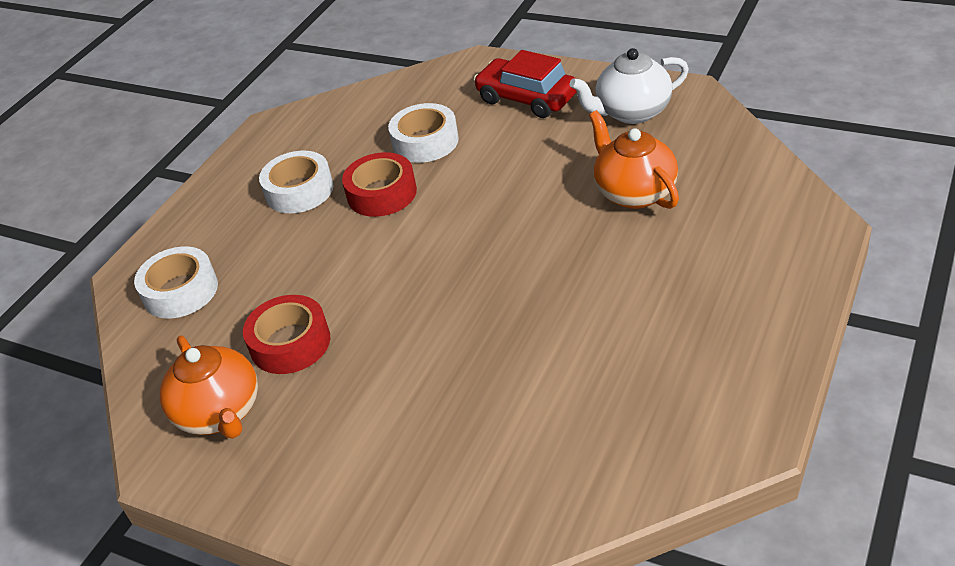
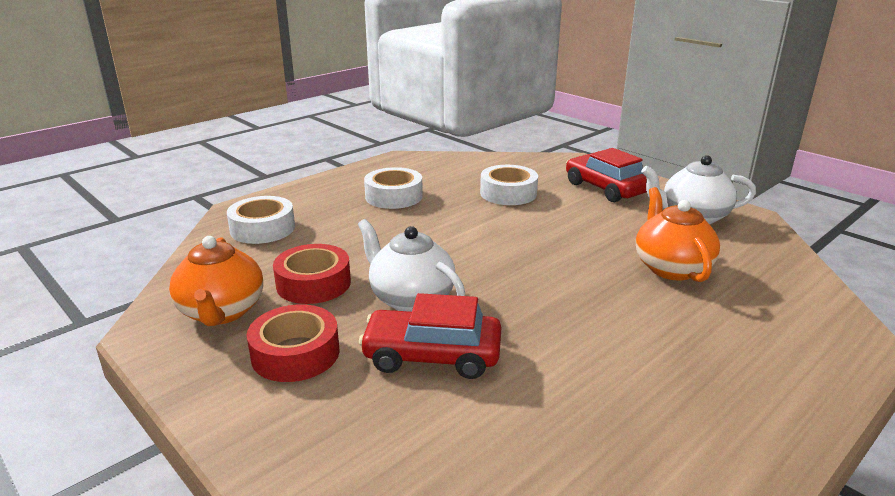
camera: 15 degrees right, 15 degrees down
(382, 193) = (454, 213): red tape -> red tape (295, 353)
(401, 325) = (410, 299): none -> white teapot
(459, 382) = (432, 356): none -> red car

